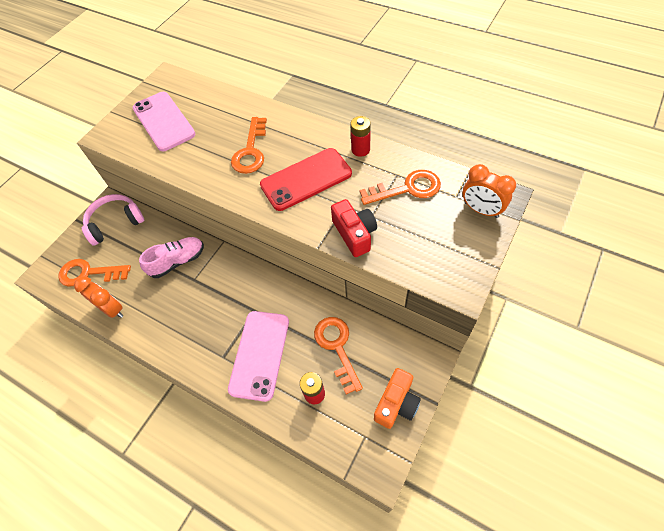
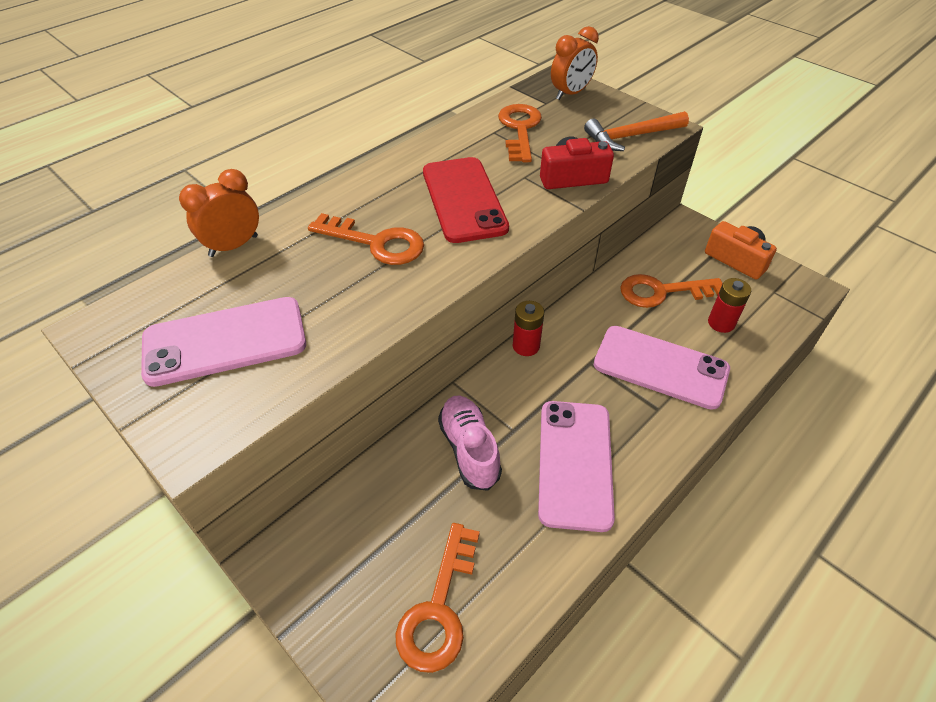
camera: 80 degrees left, 10 degrees down
(112, 309) = (537, 564): orange clock -> orange clock (233, 246)
(115, 223) = (332, 550): pink headphones -> none
(175, 315) = (574, 463): none -> pink phone
(360, 149) = (437, 148): red battery -> red battery (526, 346)
(431, 264) = (631, 136): none -> orange hammer

